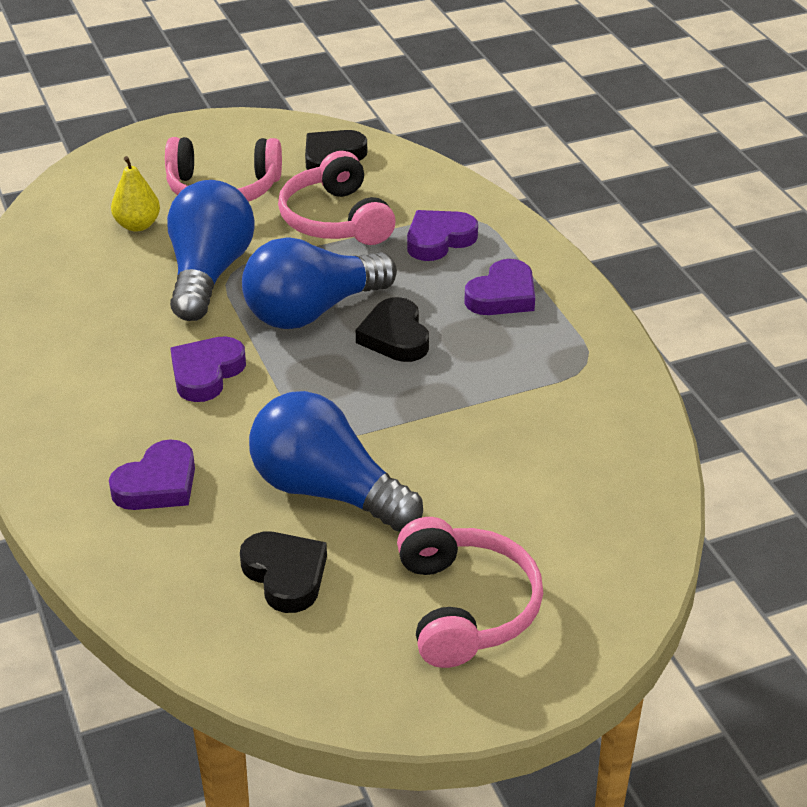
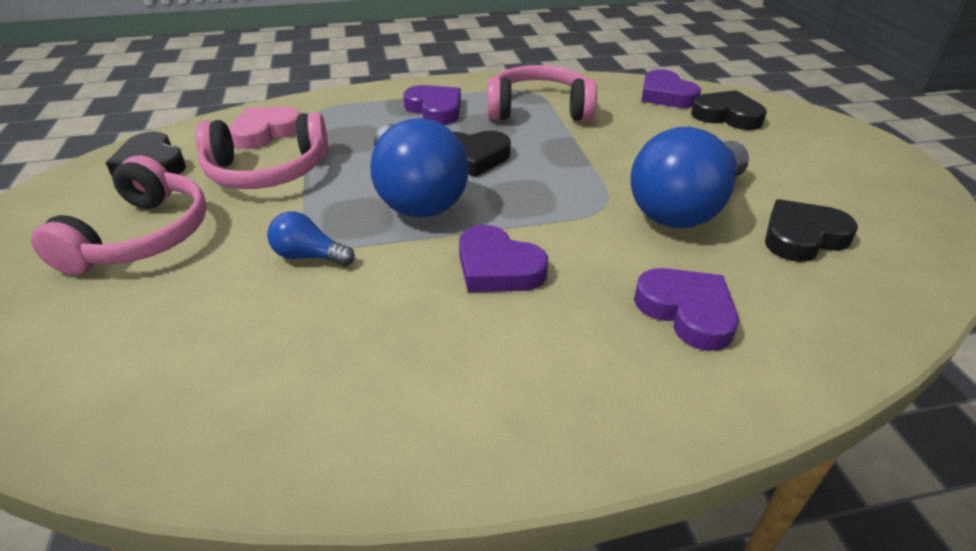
camera: 80 degrees left, 0 degrees up
(137, 225) = (159, 310): yellow pear -> none
(208, 273) = (309, 256): blue light bulb -> blue light bulb, size x0.46
(411, 199) = (265, 132): none -> pink heart
(439, 240) = (340, 126): purple heart -> purple heart (666, 95)
(465, 607) = (808, 160): pink headphones -> pink headphones (539, 109)
(575, 542) = (727, 116): none -> black heart

